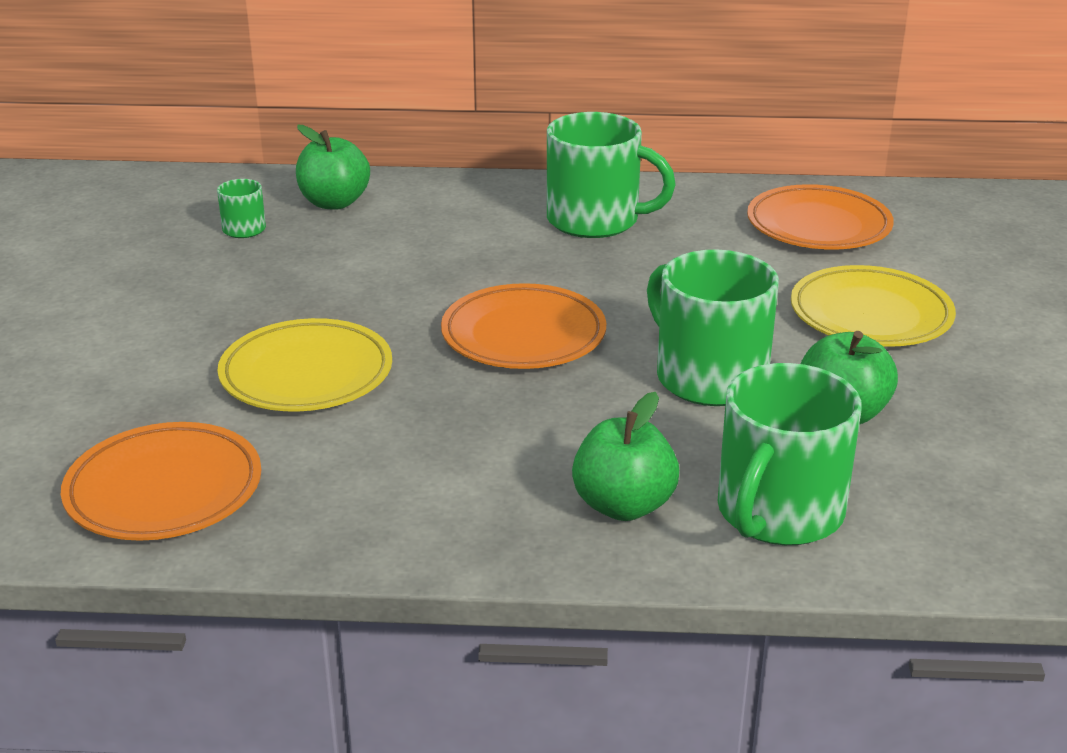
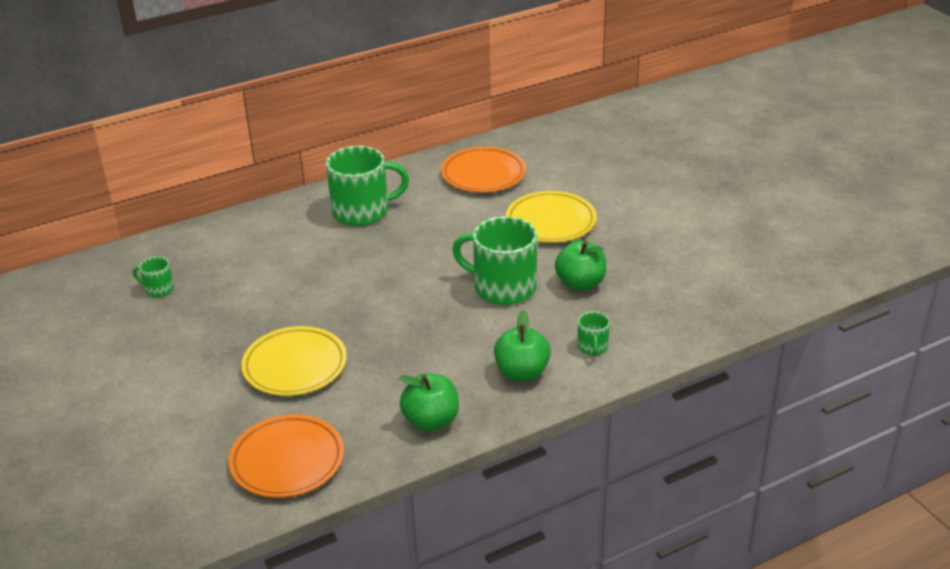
camera: 30 degrees left, 5 degrees up
(334, 203) = (197, 251): green apple -> green apple (431, 421)
(523, 335) = (389, 298): orange plate -> none
(778, 512) = (592, 347): green mug -> green mug, size x0.47

